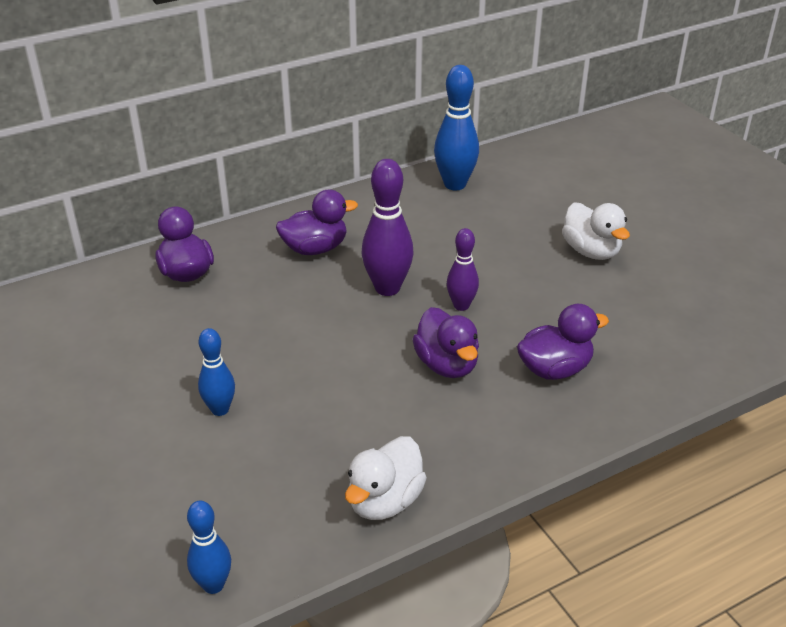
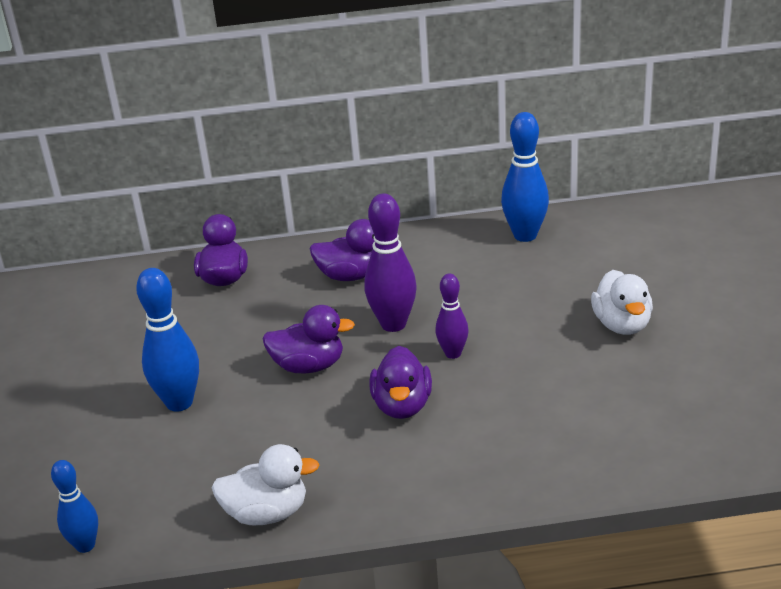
camera: 25 degrees right, 5 degrees down
(220, 409) = (179, 402): blue bowling pin -> blue bowling pin, size x1.63
(384, 501) = (267, 513): white duck -> white duck turned 150 degrees counterclockwise
(555, 369) = (504, 432): purple duck -> purple duck (309, 366)

